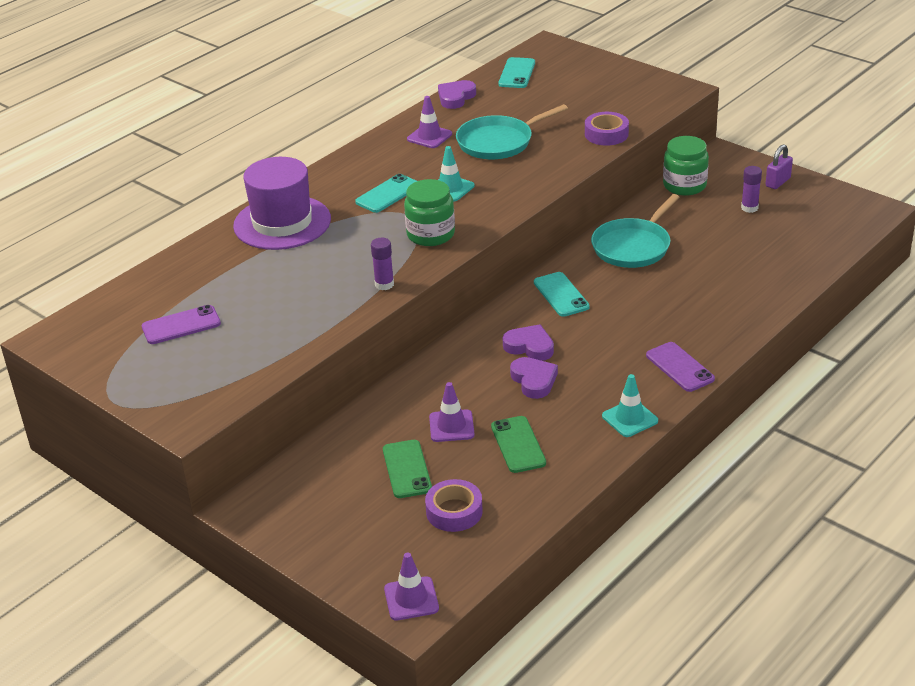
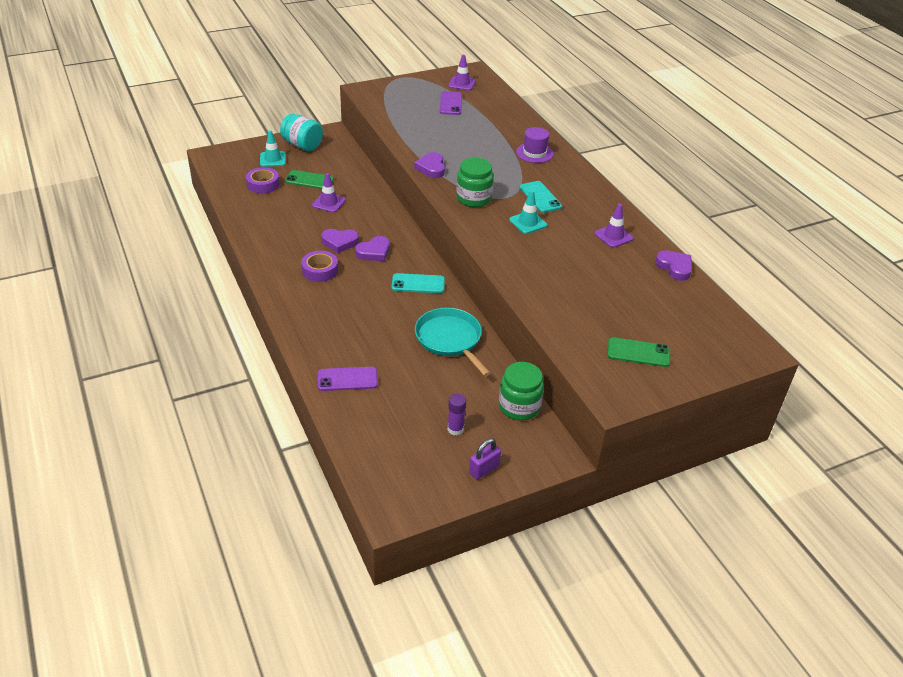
camera: 110 degrees right, 5 degrees up
(282, 223) = (534, 153): purple hat -> purple hat, size x0.56
(307, 522) = (302, 145): none -> turquoise jar
(384, 284) = (431, 168): purple glue stick -> purple heart
(411, 599) = (221, 157): purple traffic cone -> purple traffic cone (462, 84)
(498, 142) = (582, 264): turquoise pan -> none
(517, 73) = (704, 313): turquoise phone -> none
(518, 445) = (290, 218): green phone -> green phone (638, 352)
(606, 134) = (557, 321): purple tape -> purple tape (320, 270)
(630, 418) = (270, 263): turquoise traffic cone -> turquoise traffic cone (273, 159)
(680, 367) = (295, 302): purple phone -> purple phone (347, 379)
(778, 182) = (484, 469): purple padlock -> purple padlock turned 75 degrees clockwise

